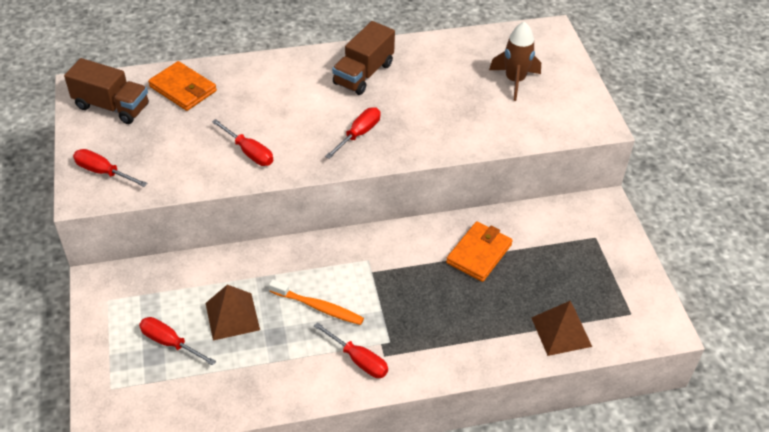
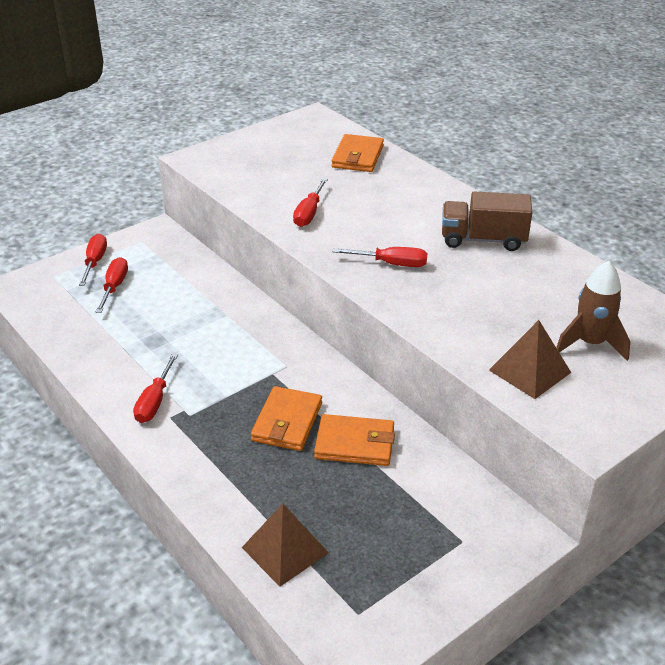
camera: 65 degrees right, 10 degrees down
(103, 172) = (226, 157): red screwdriver -> red screwdriver (95, 262)
(112, 106) = (304, 135): brown truck -> none
(232, 316) = (162, 308): brown pyramid -> brown pyramid (529, 371)
(318, 307) = (204, 354): orange toothbrush -> none
(434, 283) = (287, 422): none -> orange wallet

